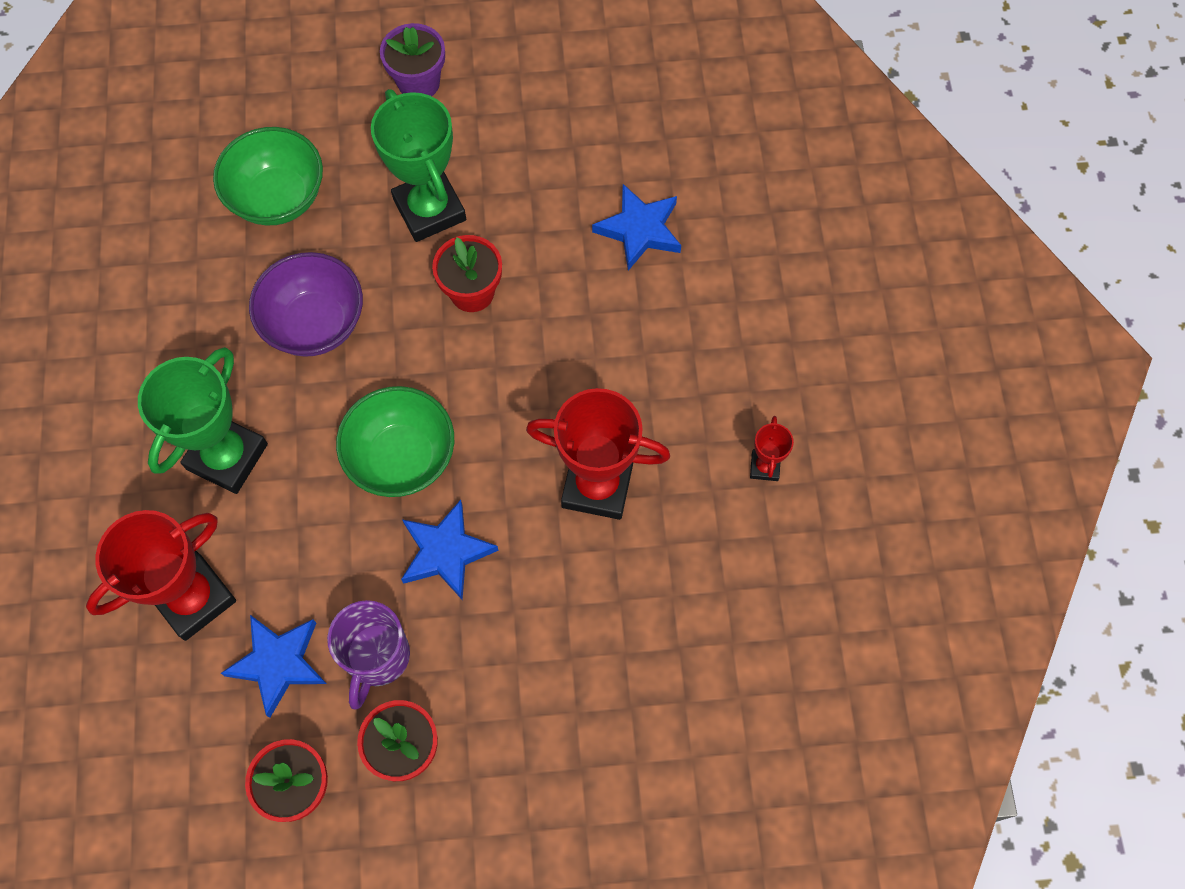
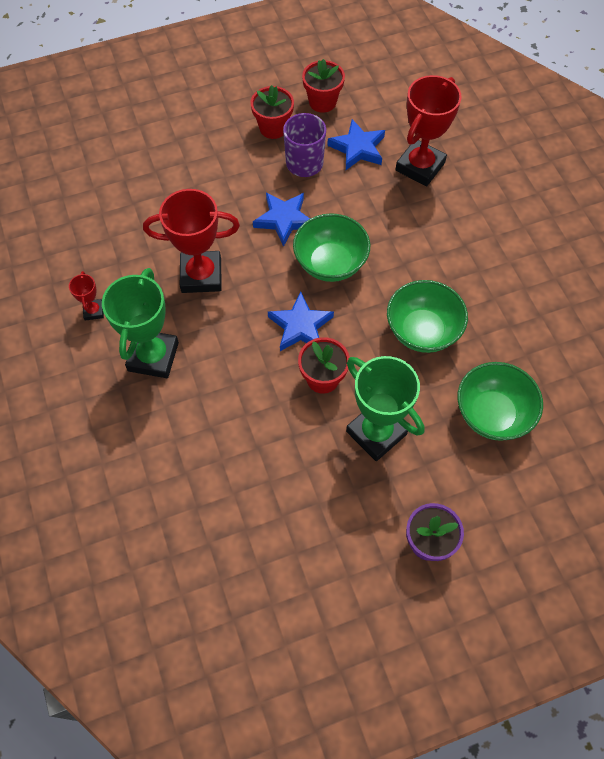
camera: 165 degrees right, 5 degrees down
(227, 456) = (439, 239): green trophy -> green trophy (153, 357)
(315, 323) = (422, 331): purple bowl -> green bowl
(640, 230) = (212, 456): blue star -> blue star (300, 326)

